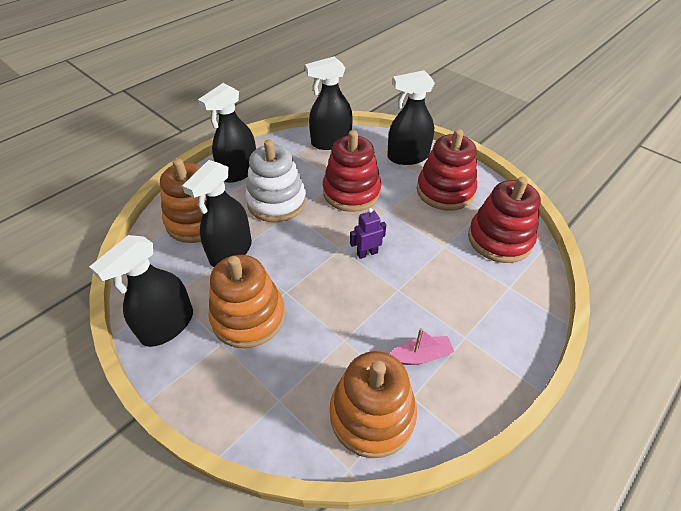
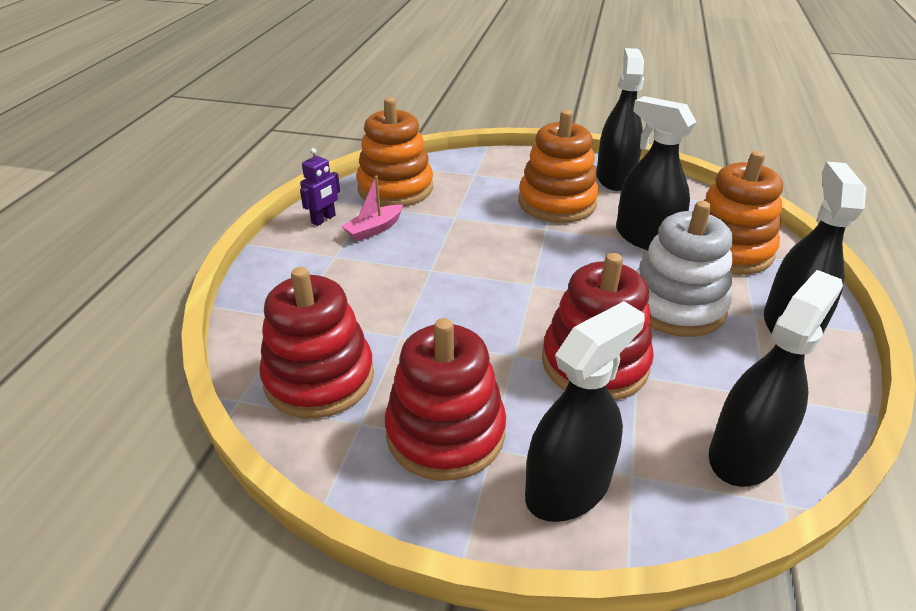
camera: 150 degrees right, 10 degrees down
(231, 251) = (645, 238): black spray bottle -> black spray bottle turned 45 degrees counterclockwise
(367, 253) = (495, 290): purple robot -> purple robot (324, 219)

